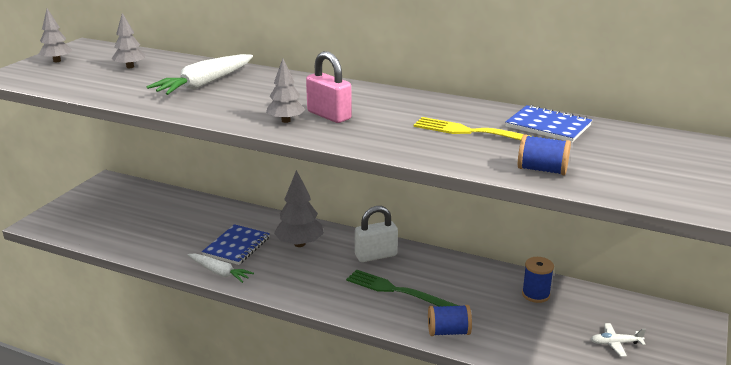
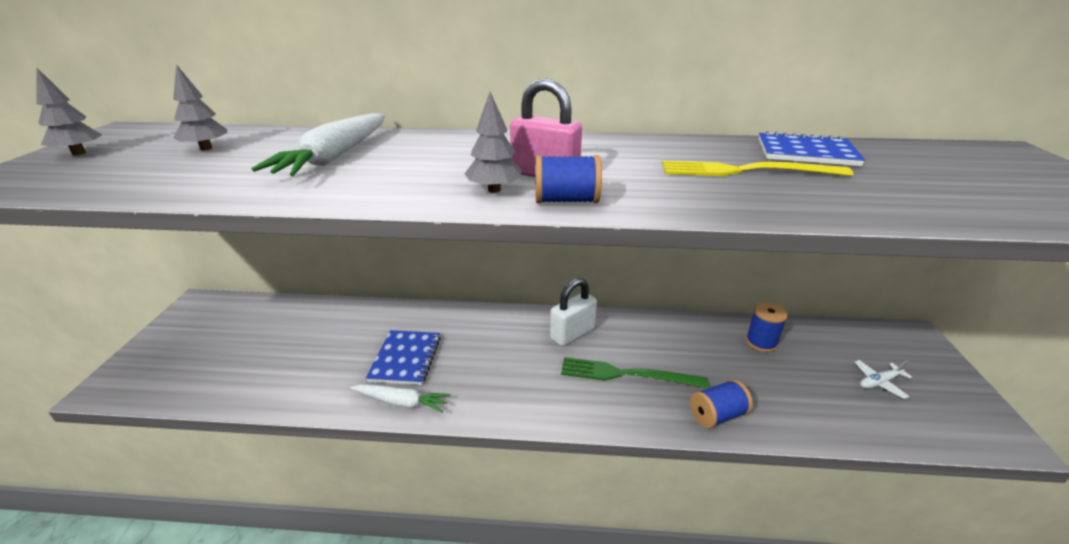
camera: 20 degrees left, 5 degrees up
(299, 244) = (479, 338): grey tree -> none
(542, 170) = (889, 204): blue spool -> blue spool (566, 200)

